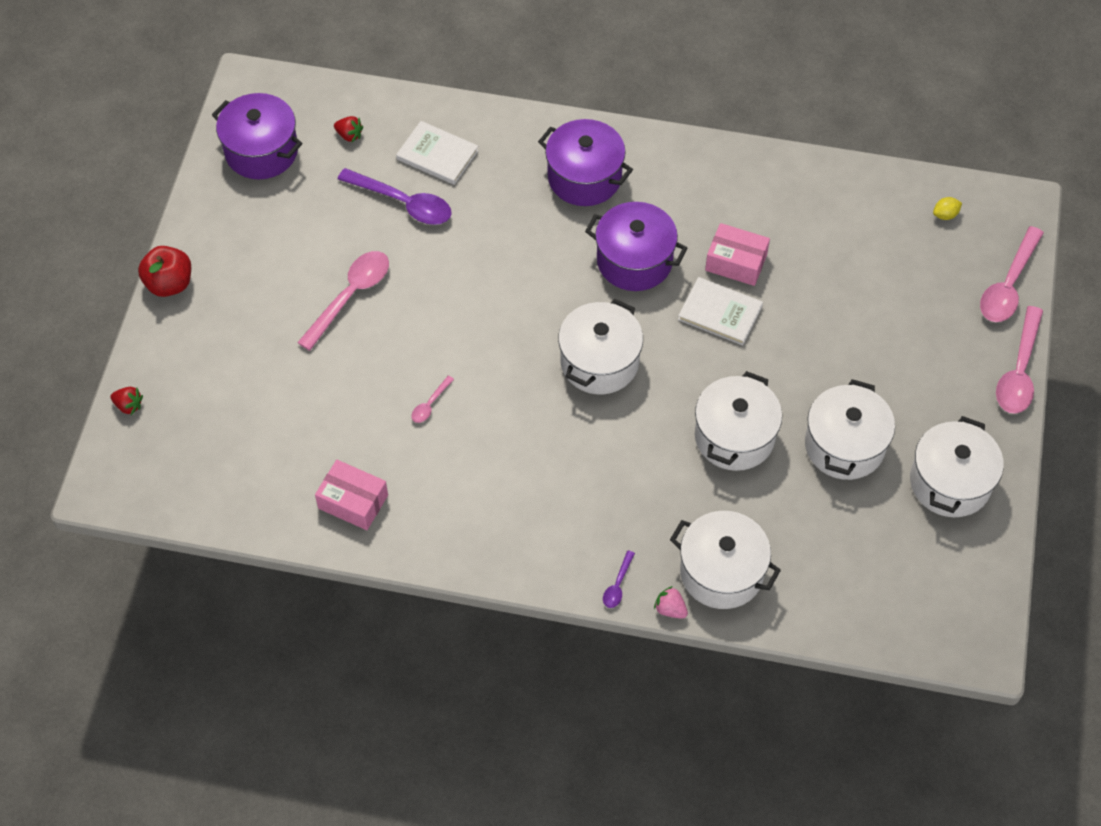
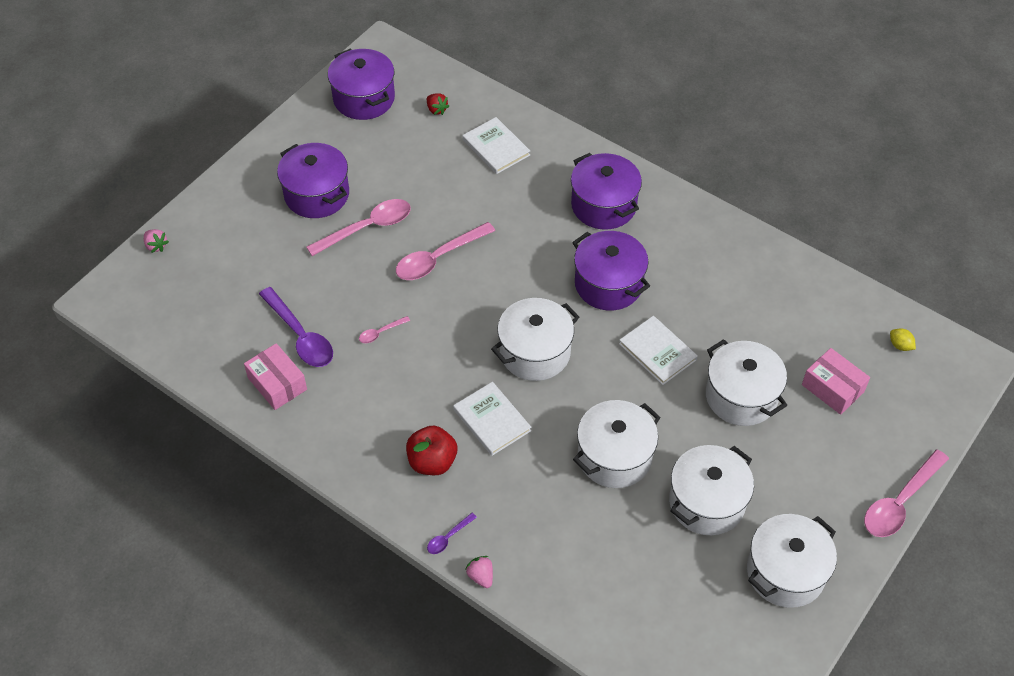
camera: 25 degrees right, 5 degrees down
(128, 405) = (156, 246): red strawberry -> pink strawberry
(169, 284) = (239, 169): red apple -> red apple (432, 462)
(273, 280) = (317, 194): none -> purple pot
(403, 203) = (449, 173): purple spoon -> purple spoon (300, 336)
(595, 449) = (492, 420): none -> white book
(721, 572) = (541, 564): white pot -> white pot (741, 396)
(736, 262) = (693, 316): pink box -> pink box (832, 388)
(945, 215) = (900, 345): yellow lemon -> yellow lemon turned 45 degrees clockwise
(1008, 285) = (928, 425): pink spoon -> pink spoon (438, 258)

